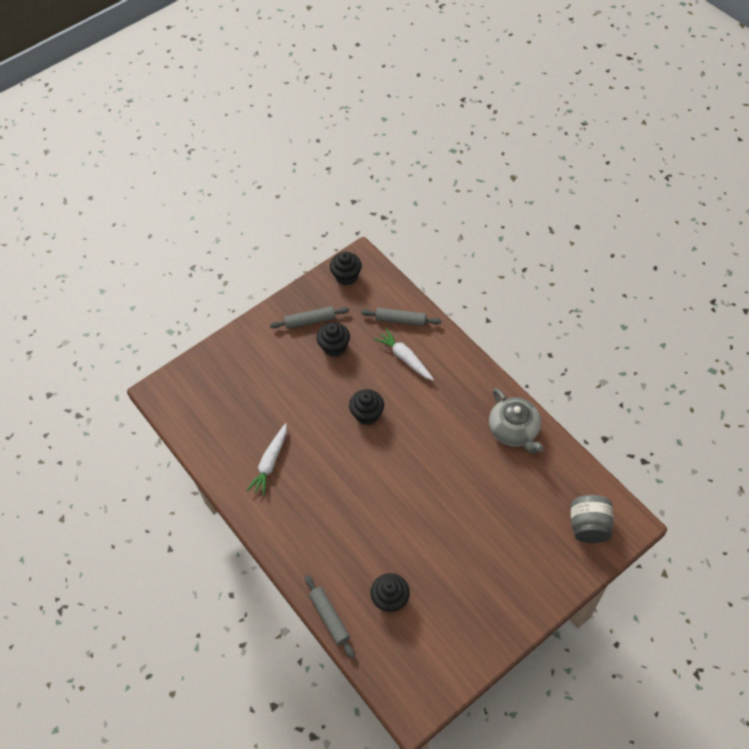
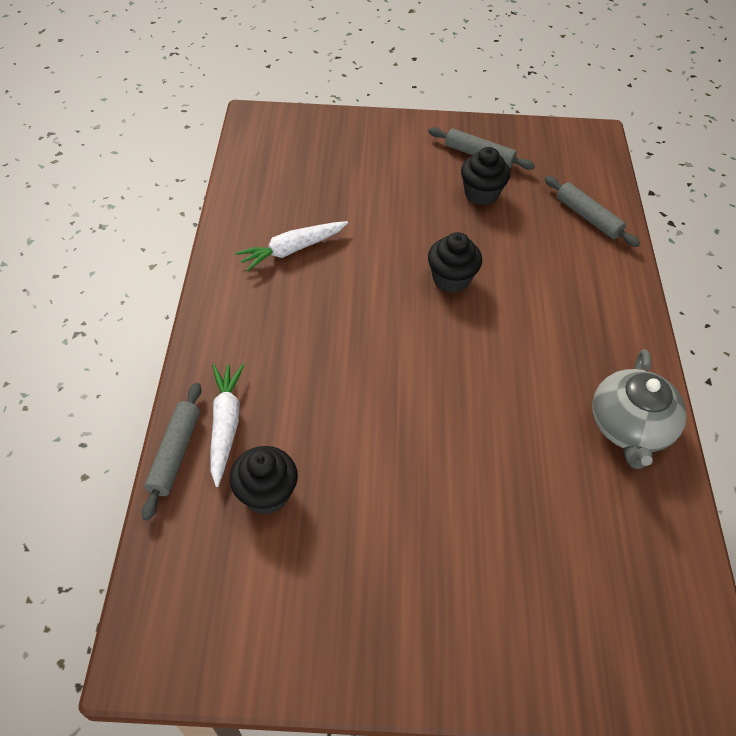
camera: 35 degrees right, 5 degrees down
(346, 276) = (563, 142): black cupcake -> none
(405, 358) = (555, 255): white carrot -> white carrot (225, 424)
(588, 526) = (636, 634): grey jar -> none

